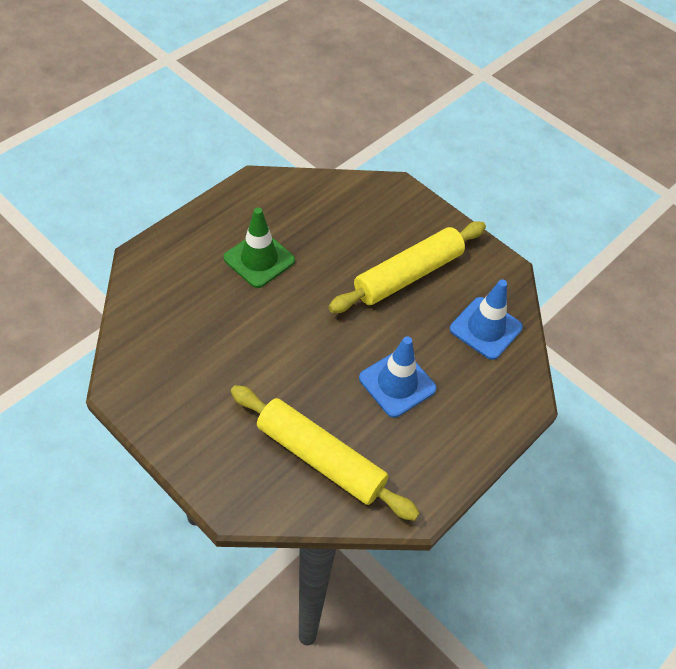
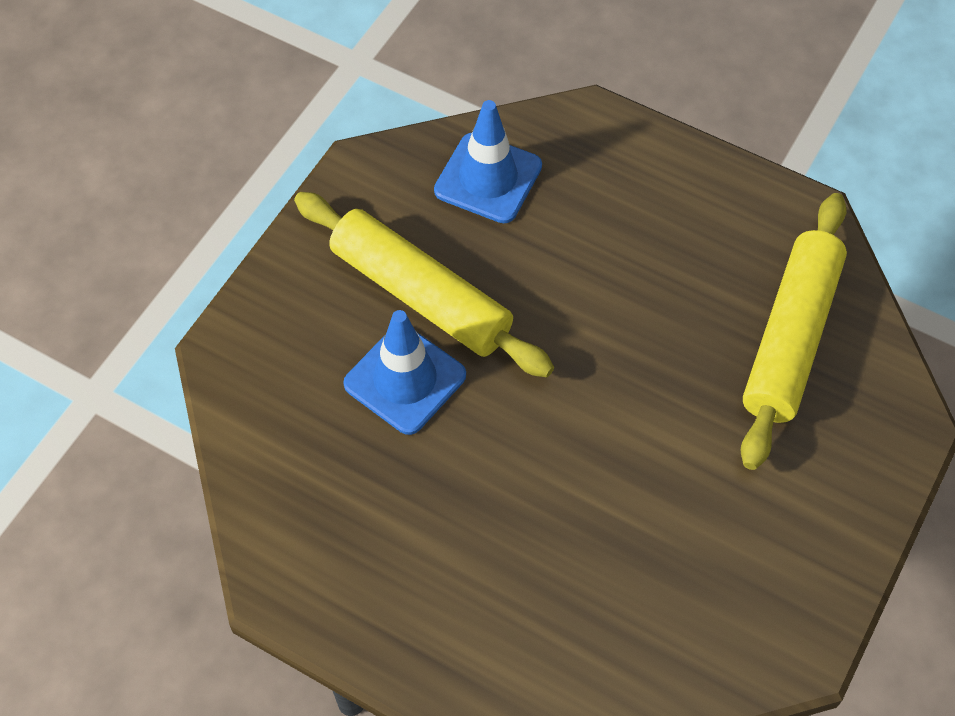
camera: 100 degrees left, 5 degrees up
(259, 259) = (464, 524): green traffic cone -> none
(397, 383) = (630, 270): blue traffic cone -> blue traffic cone (405, 379)

